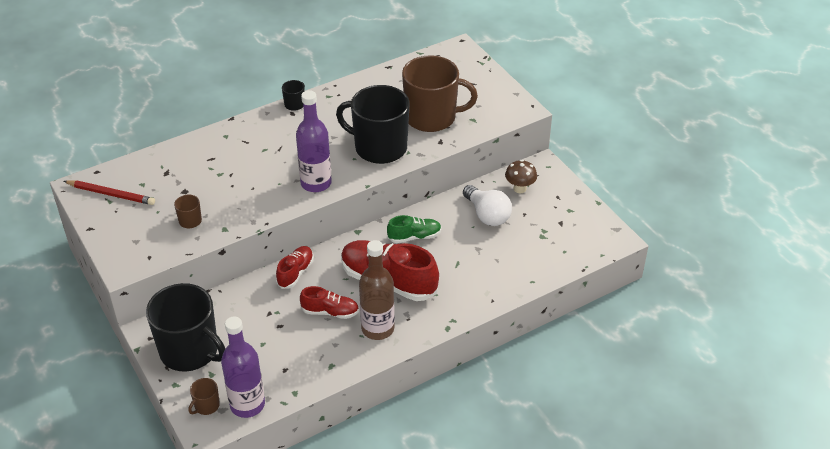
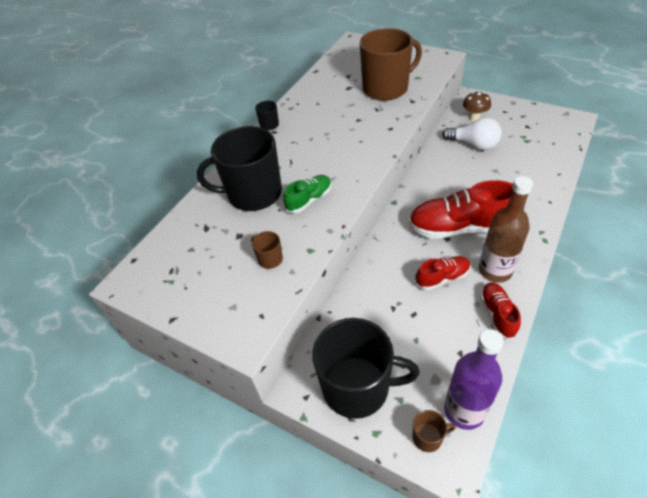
camera: 25 degrees left, 5 degrees up
(111, 194) = (167, 274): red pencil -> none
(206, 406) = (428, 437): brown mug -> brown mug turned 105 degrees counterclockwise
(295, 272) = (379, 260): red shoe -> red shoe (497, 314)
(316, 183) = (350, 173): purple bottle -> none
(379, 147) = (371, 125): black mug -> black mug (253, 194)
(414, 237) = (441, 185): green shoe -> green shoe (309, 200)

